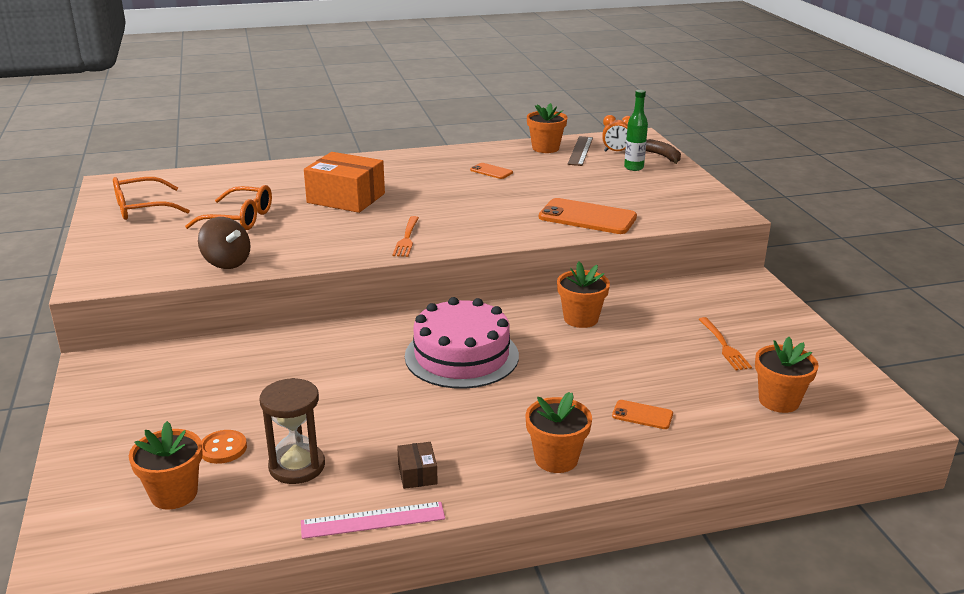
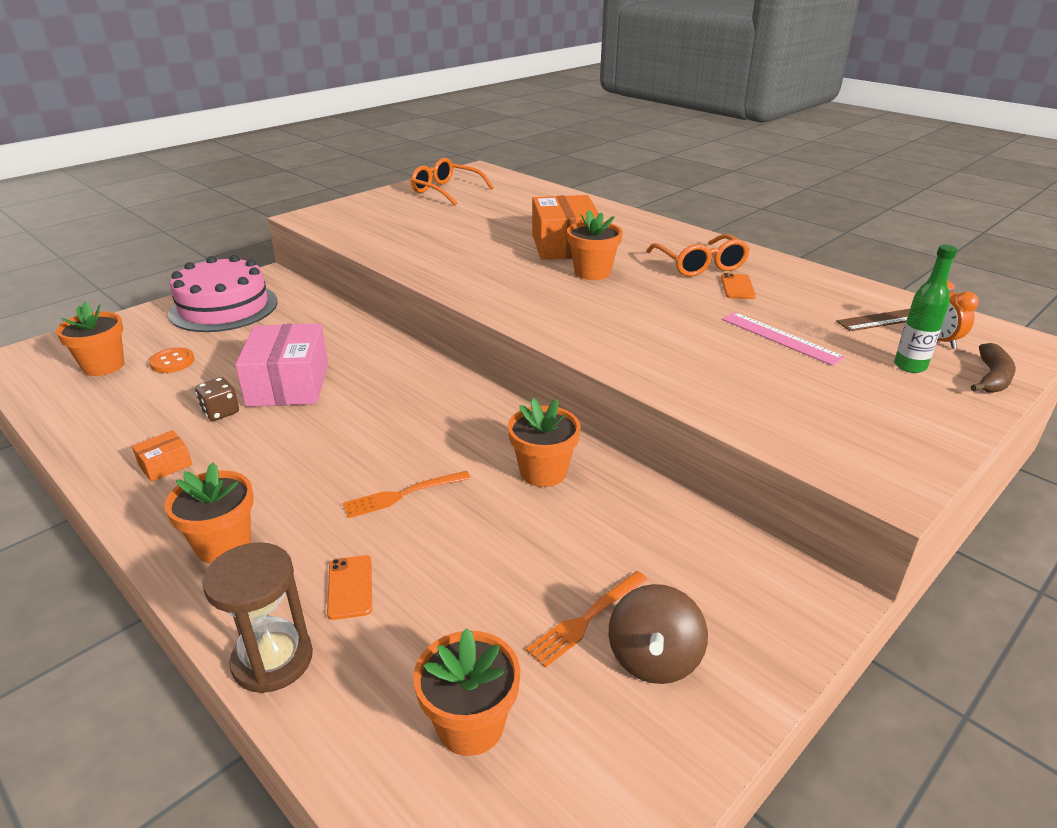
camera: 60 degrees right, 5 degrees up
(226, 263) = (382, 244): brown spinning top -> brown spinning top (654, 659)
(240, 219) = (468, 223): orange glasses -> orange glasses (700, 265)
(297, 466) = (157, 401): brown hourglass -> brown hourglass (272, 660)
(348, 391) = (288, 384): none -> pink box
(358, 433) = (220, 412): none -> brown dice
(373, 520) = (84, 466): pink ruler -> pink ruler (780, 338)
(407, 238) = (511, 295): orange fork -> orange fork (402, 495)
(417, 474) = (165, 465): brown box -> orange box
(461, 356) = (395, 420): pink cake -> pink cake (224, 307)
(545, 148) = (859, 296): orange flower pot -> orange flower pot (592, 272)
(587, 217) = (700, 375): orange phone -> none

